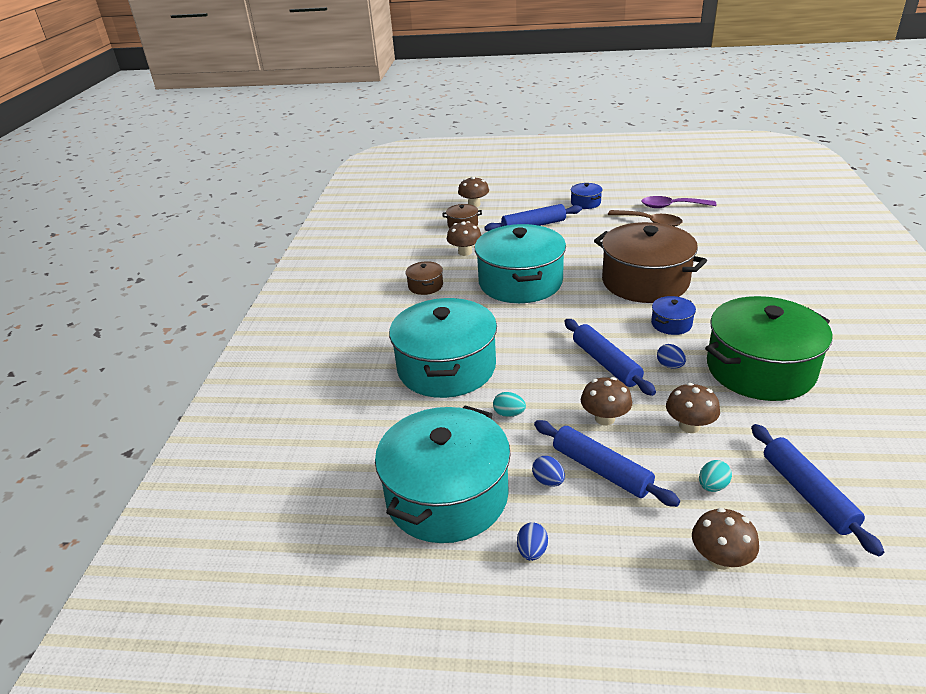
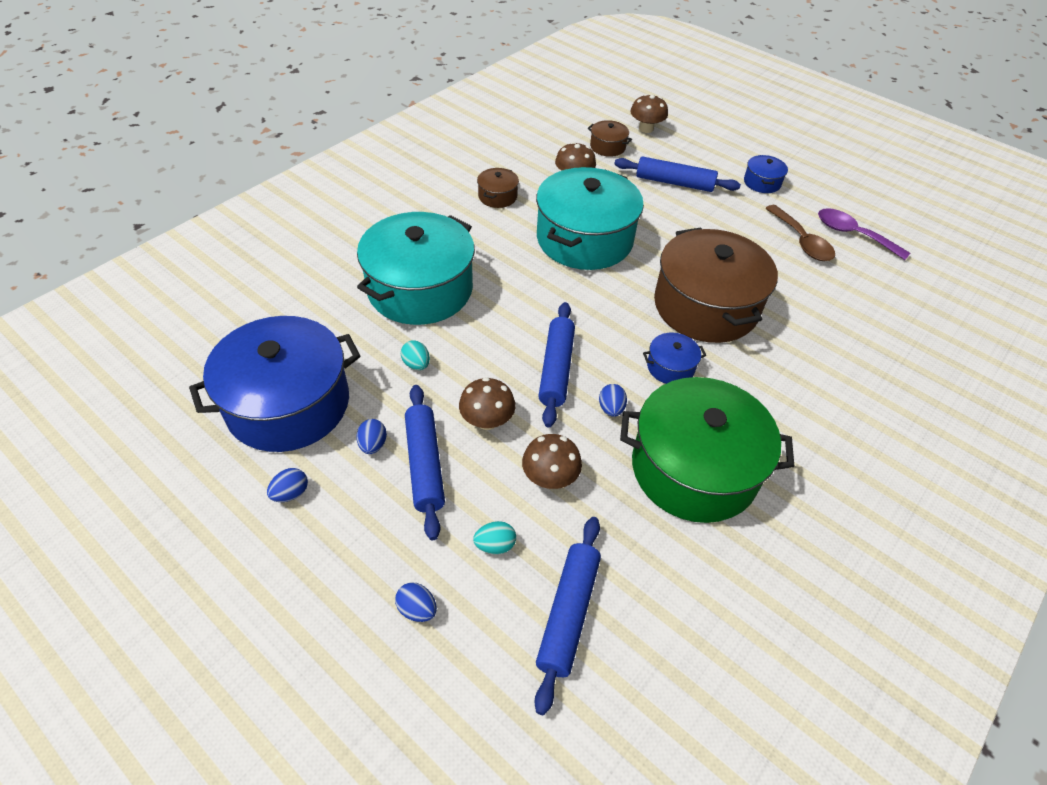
camera: 30 degrees right, 15 degrees up
(447, 495) = (288, 404): turquoise pot -> blue pot
(720, 559) = (417, 609): brown mushroom -> blue egg

